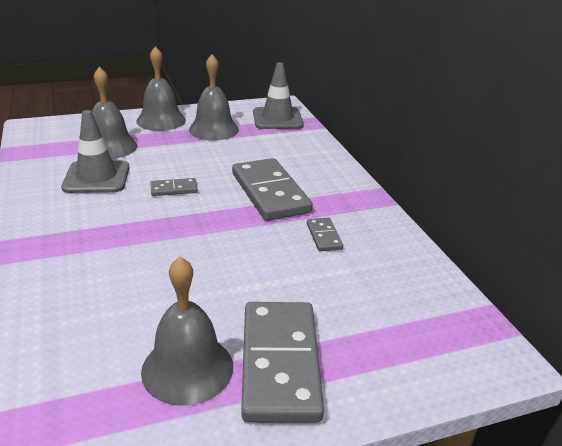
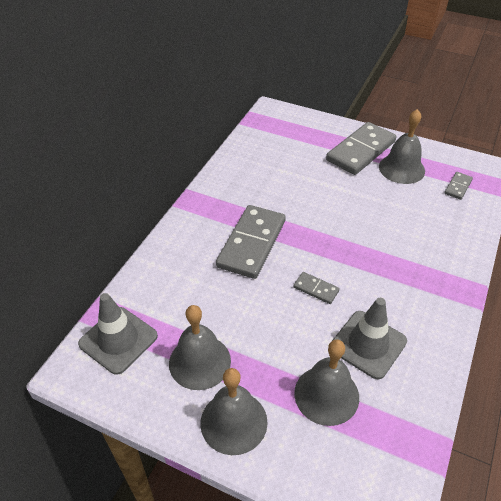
camera: 135 degrees left, 15 degrees up
(324, 236) = (263, 192): grey domino -> grey domino (458, 187)

